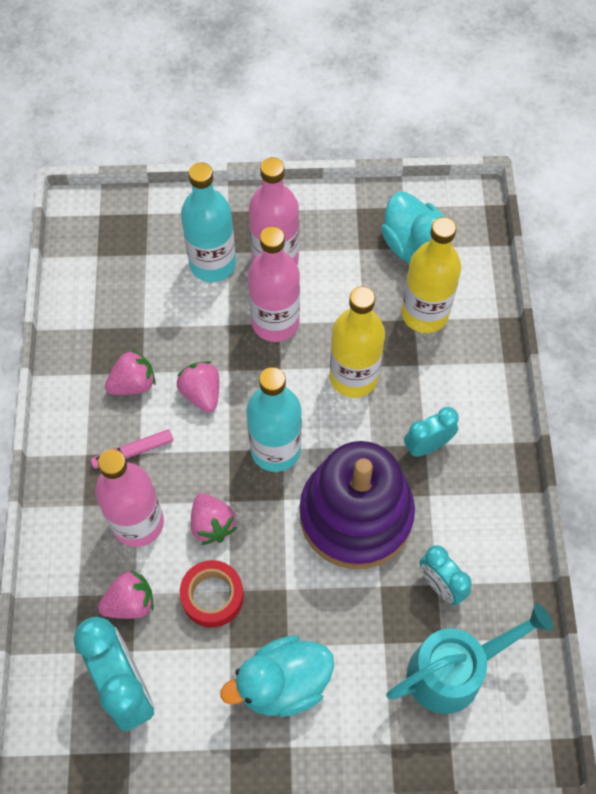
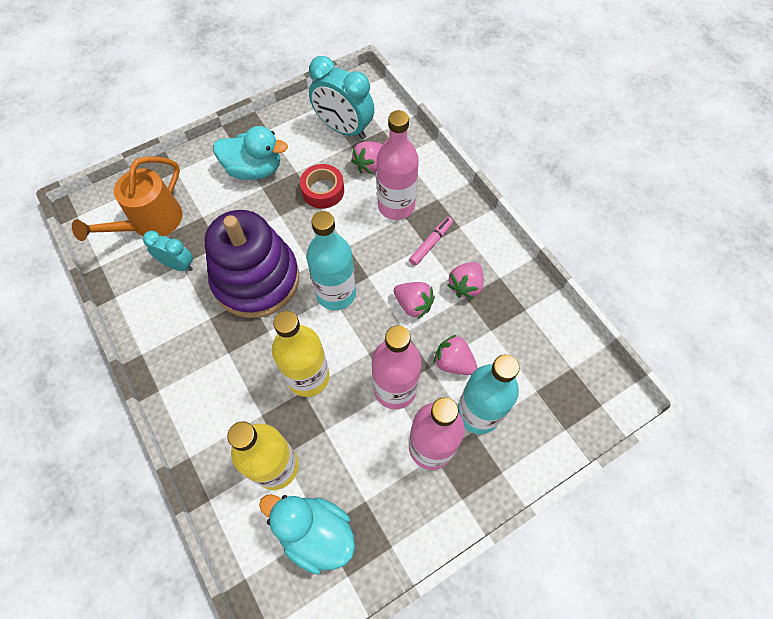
camera: 150 degrees right, 0 degrees up
(212, 524) = (349, 227): pink strawberry -> pink strawberry (453, 362)
(283, 683) = (254, 169): turquoise duck -> turquoise duck turned 60 degrees clockwise
(427, 445) = (226, 353): turquoise clock -> none
(454, 670) = (151, 222): turquoise watering can -> orange watering can

